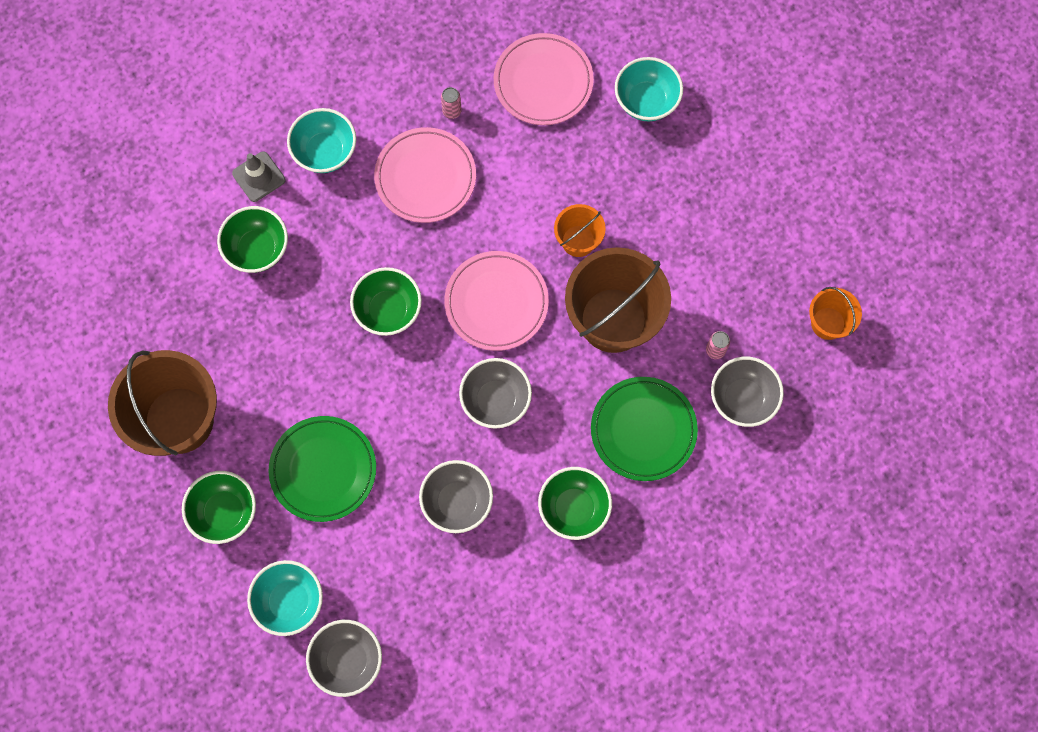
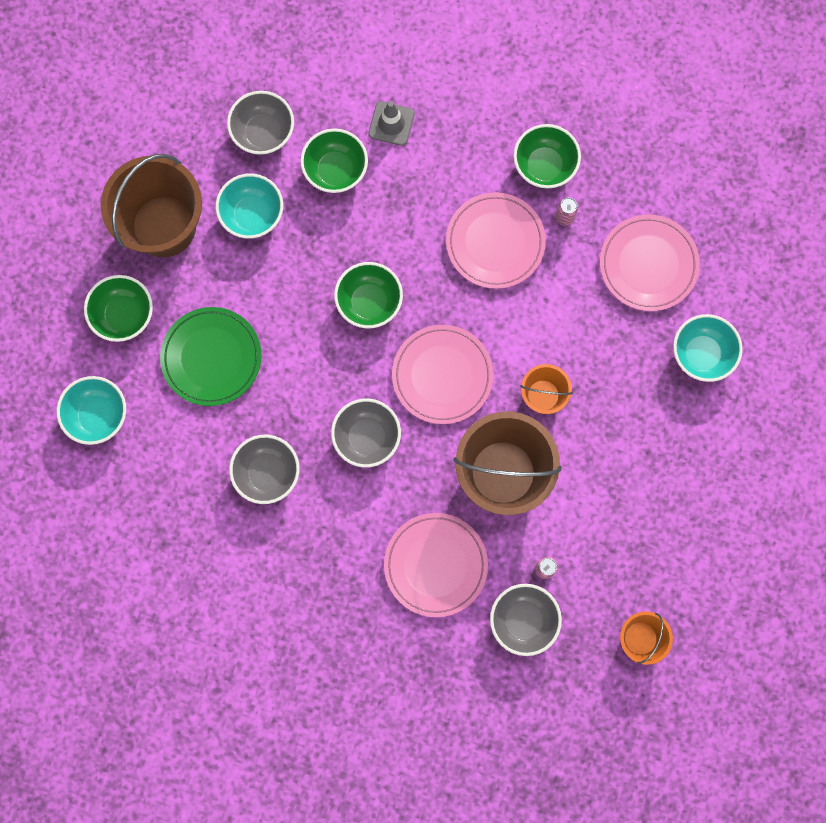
camera: 50 degrees right, 5 degrees up
(325, 152) = (451, 154): turquoise bowl -> turquoise bowl (252, 215)
(347, 660) = (89, 491): grey bowl -> grey bowl (263, 133)
(574, 508) = (333, 562): green bowl -> green bowl (544, 166)
(643, 430) = (435, 565): green plate -> pink plate

